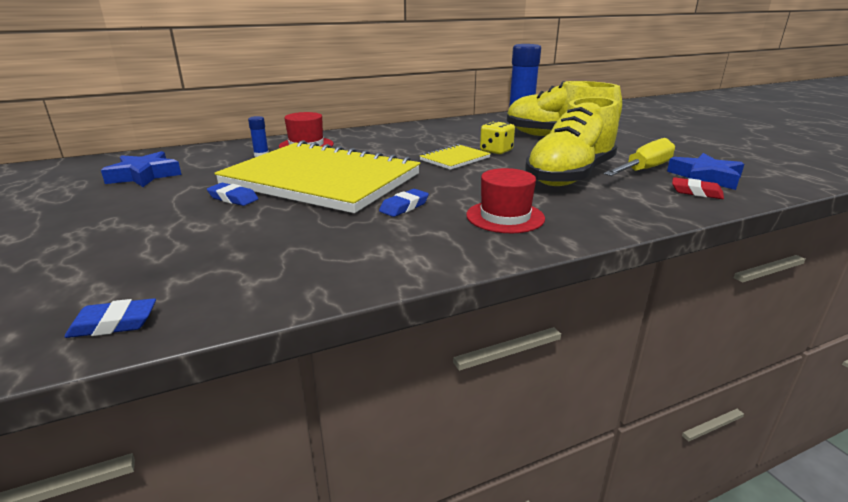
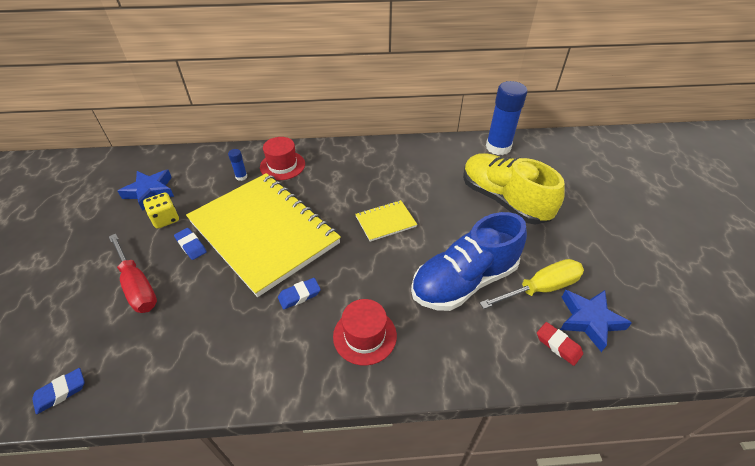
camera: 20 degrees right, 20 degrees up
(114, 324) = (61, 392): blue eraser -> blue eraser turned 45 degrees counterclockwise
(177, 231) = (137, 285): none -> red screwdriver
(496, 151) = (430, 215): yellow dice -> yellow dice (165, 219)
(570, 176) = (464, 281): yellow shoe -> blue shoe

